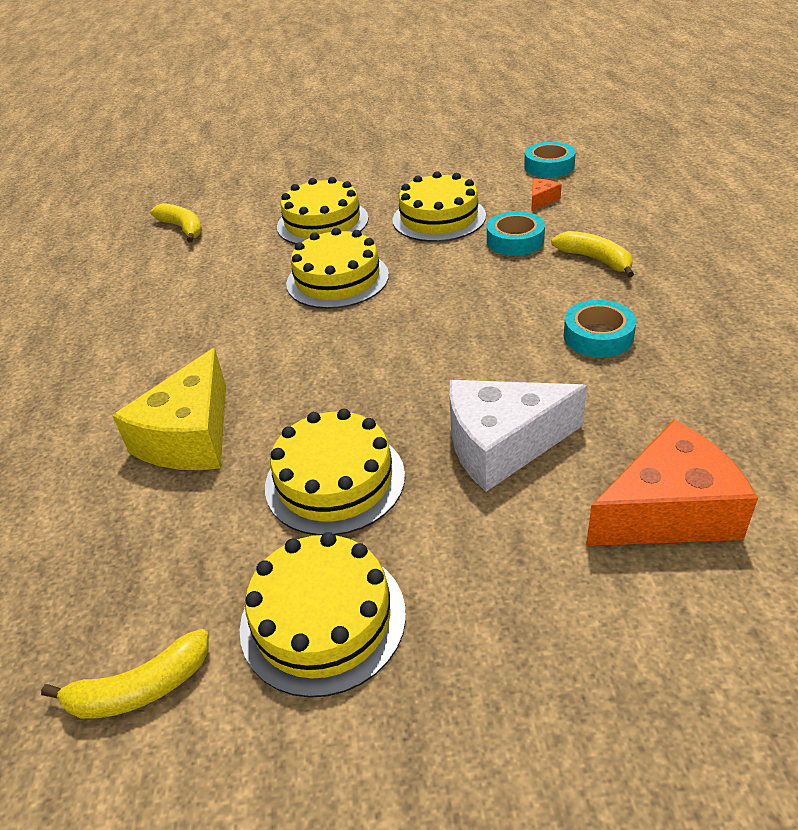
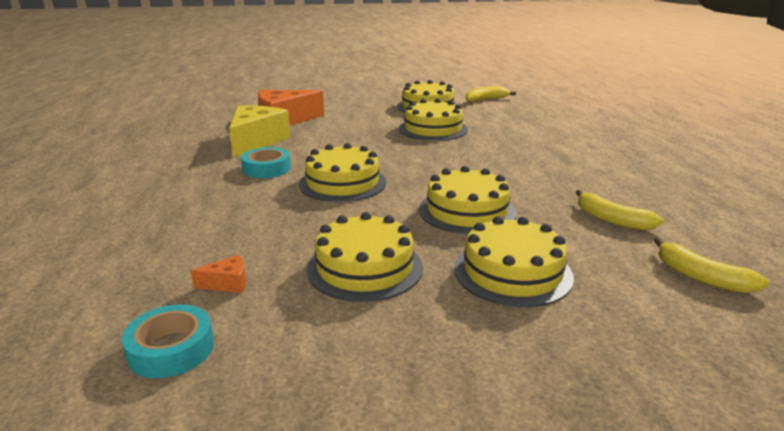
camera: 175 degrees right, 15 degrees down
(190, 436) = (521, 141): yellow cheese -> yellow cheese (256, 141)
(481, 313) = (342, 183): none -> yellow cake
(502, 445) = (348, 135): white cheese -> none
(515, 240) = (288, 235): turquoise tape -> none
(542, 200) = (227, 283): orange cheese -> orange cheese turned 135 degrees counterclockwise
(595, 260) = (225, 213): yellow banana -> yellow banana (612, 220)

